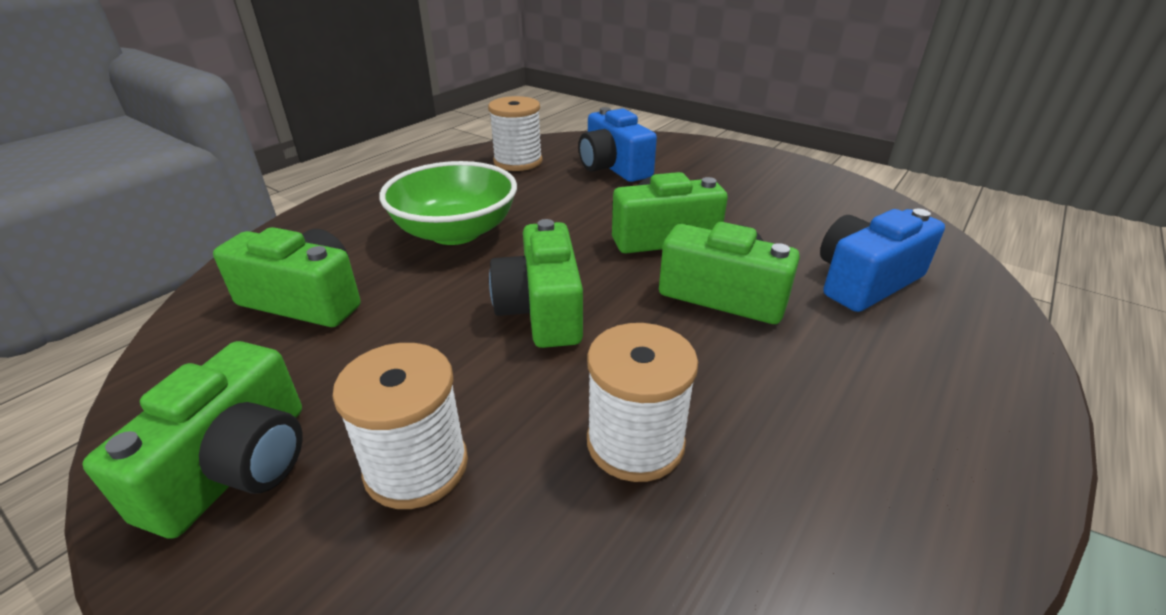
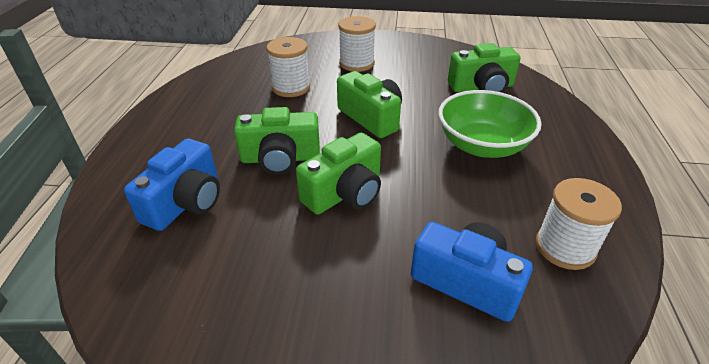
camera: 150 degrees right, 5 degrees up
(237, 466) = (408, 50): green camera -> none

